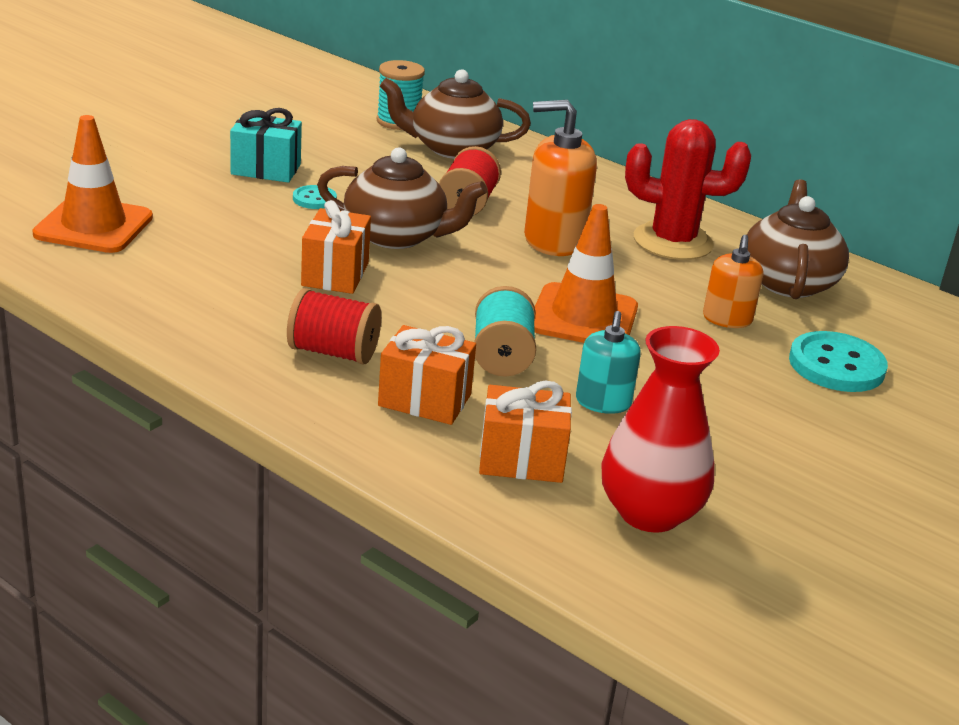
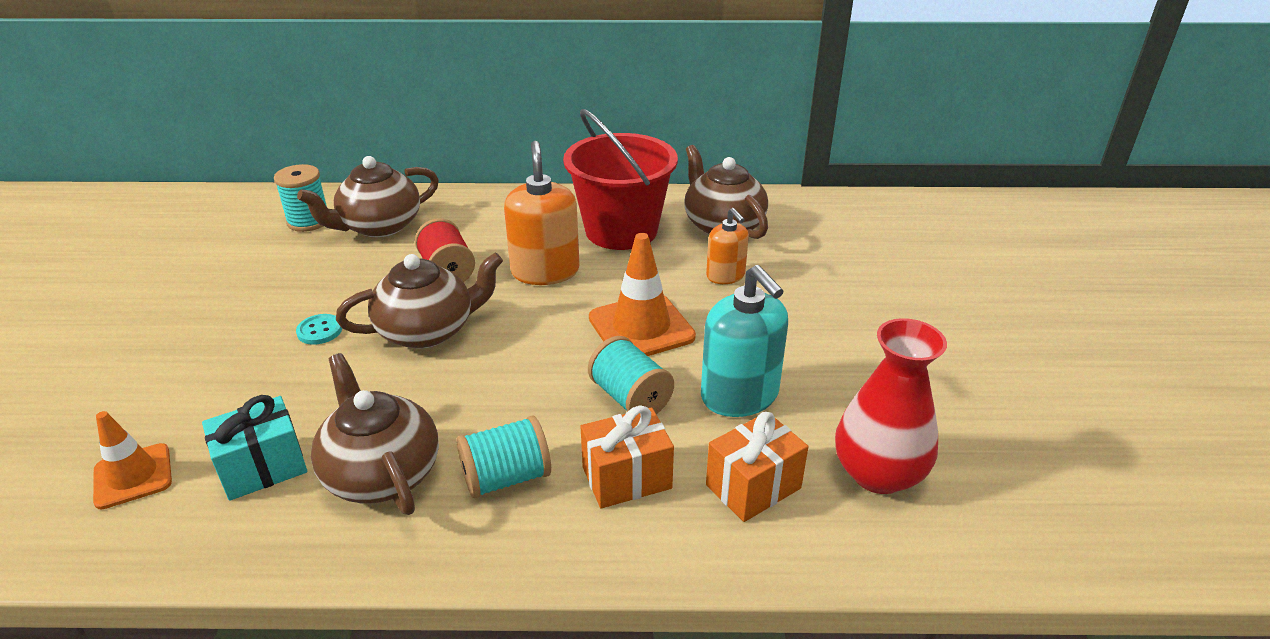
camera: 35 degrees left, 5 degrees up
(94, 226) = (133, 476): orange traffic cone -> orange traffic cone, size x0.64
(249, 304) = (381, 473): none -> brown teapot
(266, 169) = (243, 323): turquoise gift -> turquoise gift (263, 468)
(333, 352) = (506, 477): red spool -> turquoise spool
(335, 274) = (420, 397): orange gift -> none
(553, 240) = (545, 271): orange soap dispenser -> orange soap dispenser turned 120 degrees clockwise
(603, 402) = (739, 395): turquoise soap dispenser -> turquoise soap dispenser, size x1.67
(673, 242) = (621, 230): red cactus -> red bucket
(836, 365) = (824, 275): turquoise button -> none

